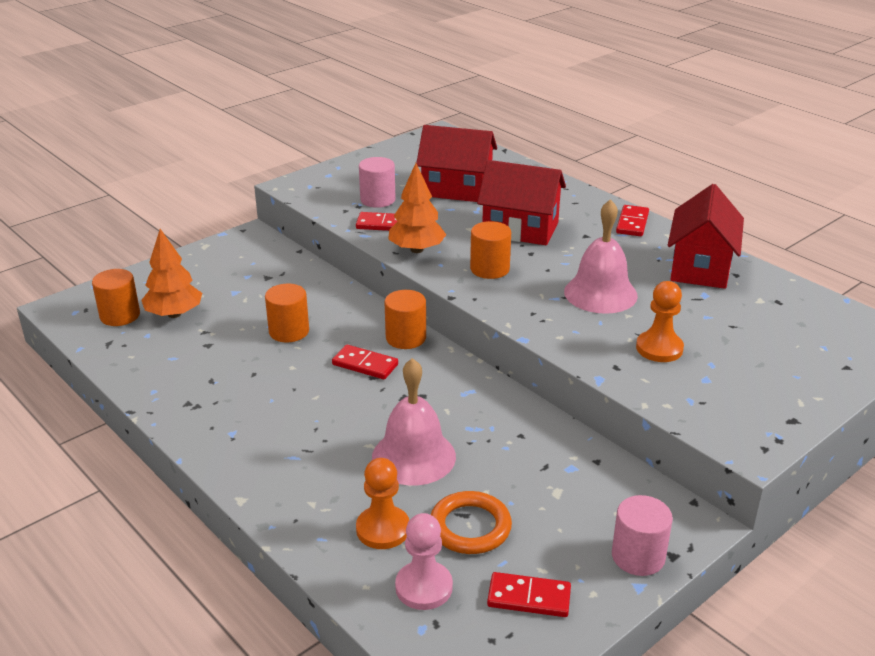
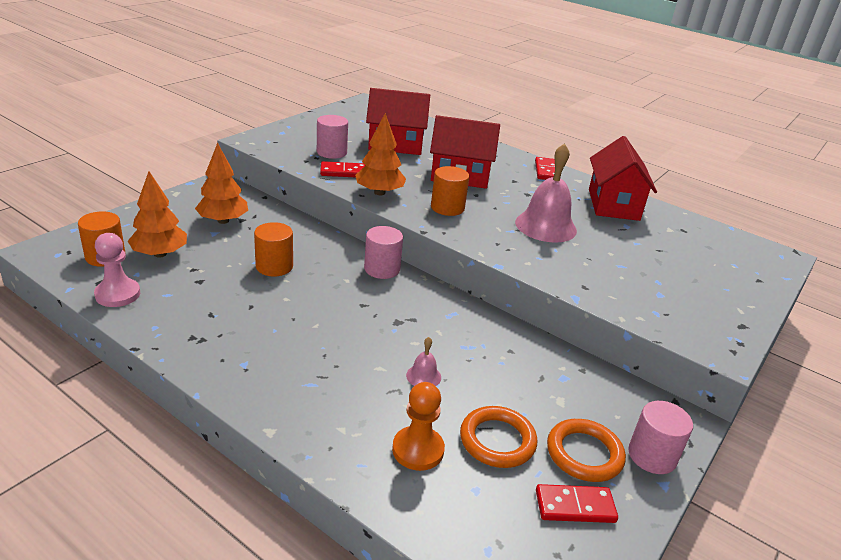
camera: 15 degrees left, 0 degrees up
(247, 278) = (223, 221): none -> orange tree
(365, 365) = (353, 294): red domino -> none
(406, 338) = (382, 269): orange cylinder -> pink cylinder
(413, 456) = (423, 376): pink bell -> pink bell, size x0.45
(424, 587) = (475, 506): pink pawn -> pink pawn (118, 294)
(561, 548) = (584, 454): none -> orange ring
(659, 348) = (612, 270): orange pawn -> none

